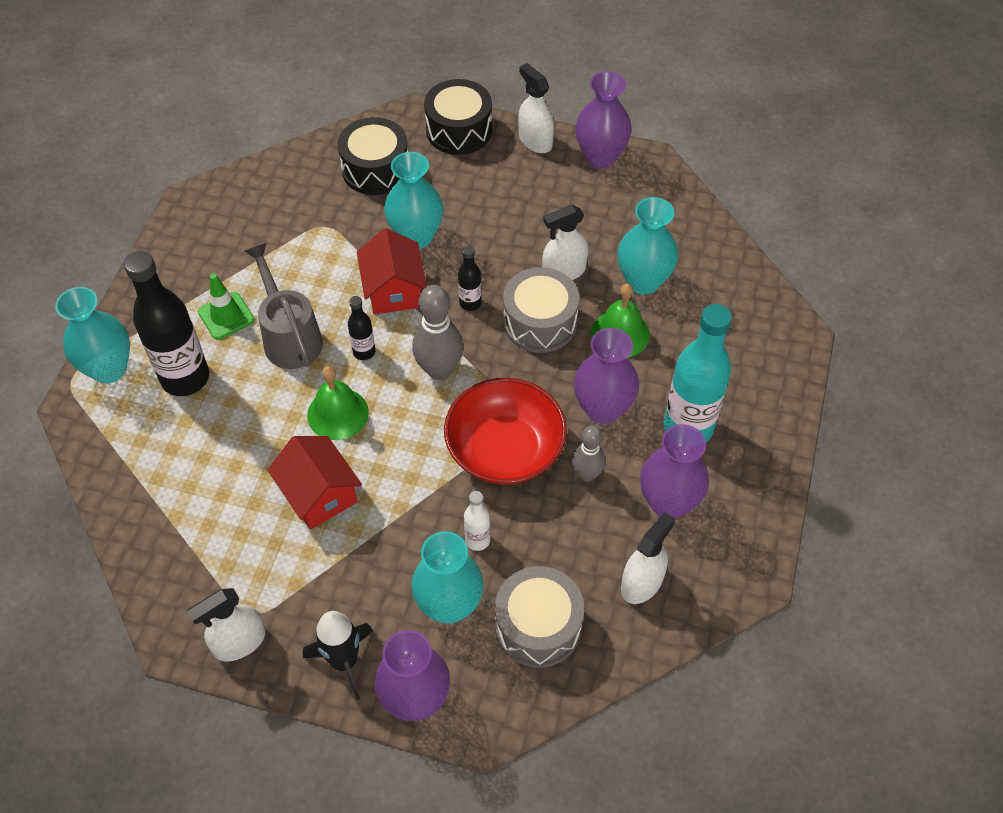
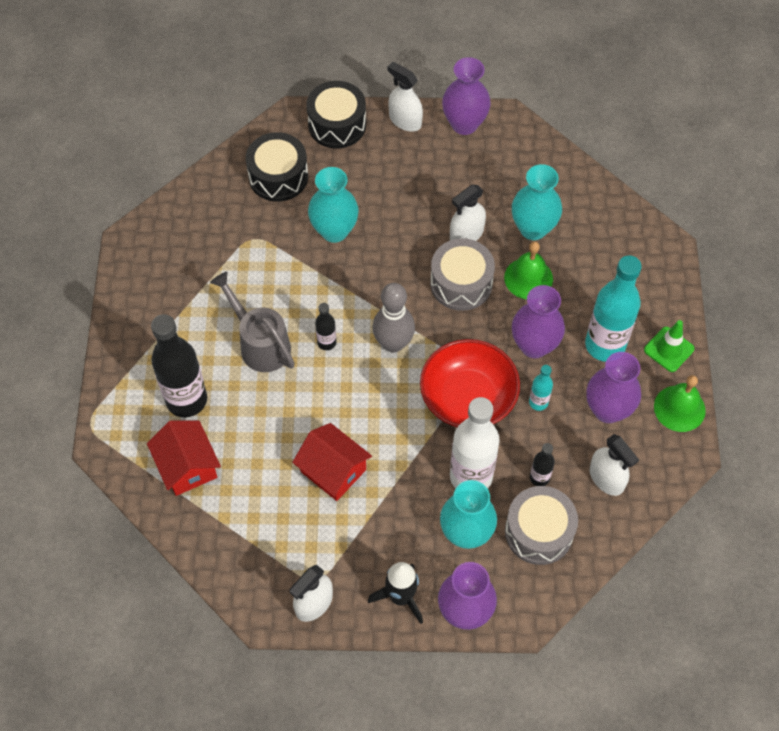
camera: 15 degrees left, 5 degrees up
(109, 369) = (119, 407): turquoise vase -> none
(226, 316) = (200, 338): green traffic cone -> green traffic cone (669, 349)
(337, 413) = (324, 400): green bell -> green bell (679, 408)
(394, 290) = (332, 283): red house -> red house (187, 466)
(470, 303) = (399, 280): black bottle -> black bottle (539, 478)
(477, 540) = (471, 476): white bottle -> white bottle, size x2.13
(586, 474) = (538, 402): grey bowling pin -> turquoise bottle
(642, 583) = (606, 478): white spray bottle -> white spray bottle turned 120 degrees clockwise

